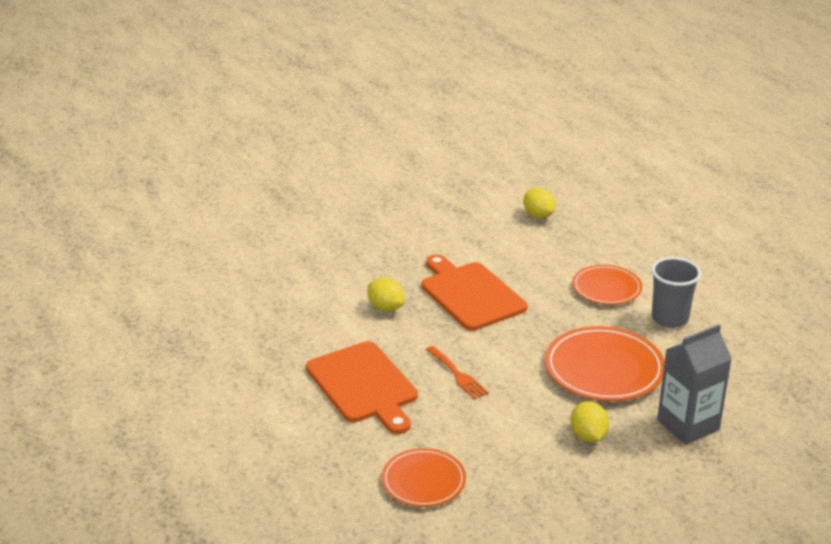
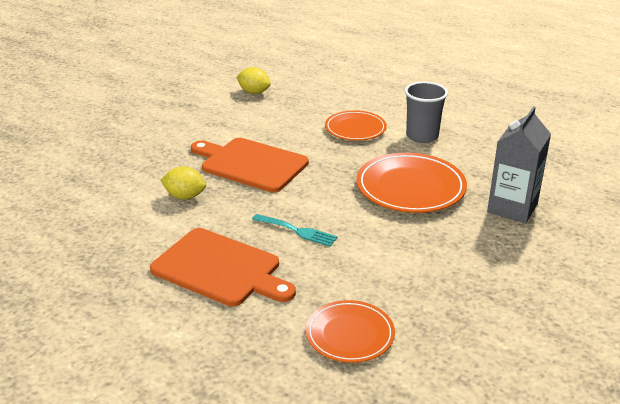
camera: 30 degrees left, 0 degrees up
(458, 375) = (297, 231): orange fork -> turquoise fork
(588, 436) = (449, 243): yellow lemon -> none

